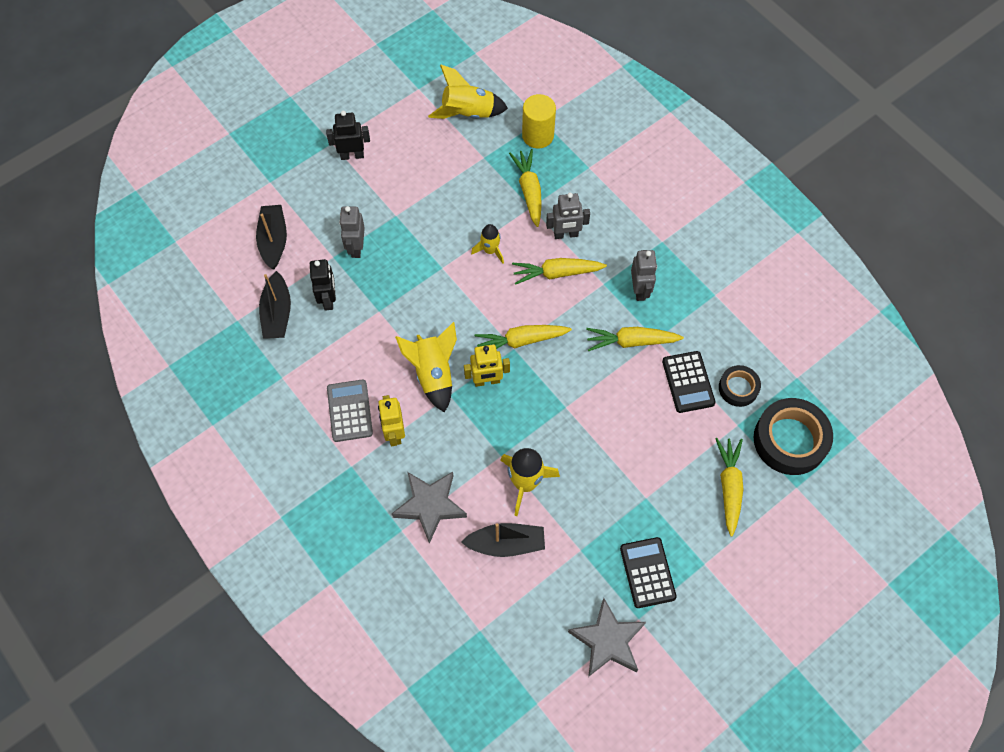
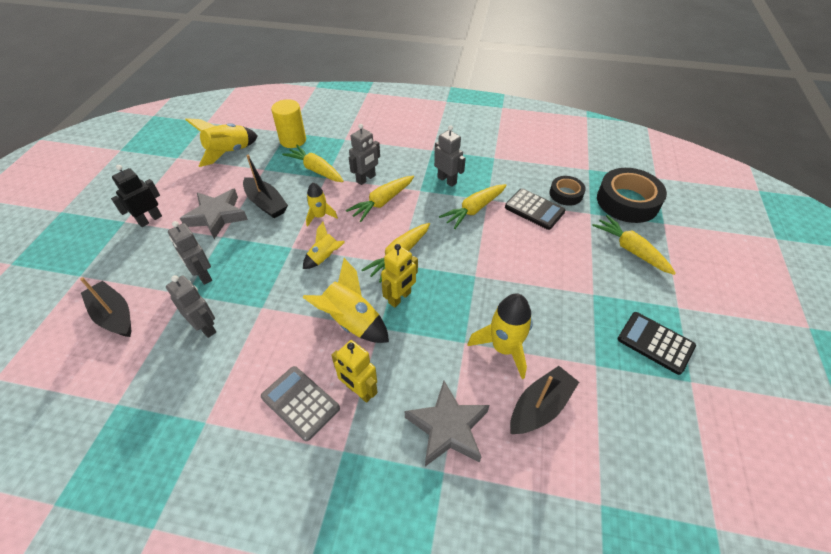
camera: 40 degrees left, 15 degrees down
(277, 313) = (159, 370): black boat -> black boat (266, 204)
(328, 299) = (205, 327): black robot -> grey robot
(460, 298) = (325, 257): none -> yellow rocket
(607, 640) = (694, 418): grey star -> grey star (217, 216)

